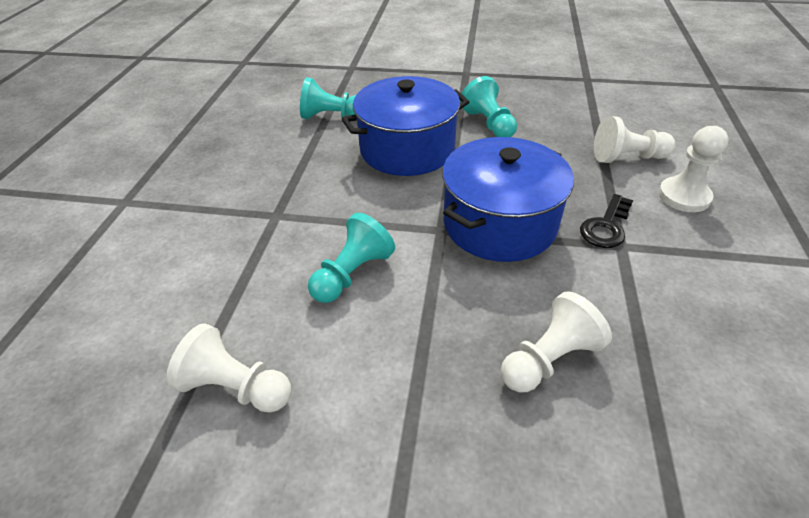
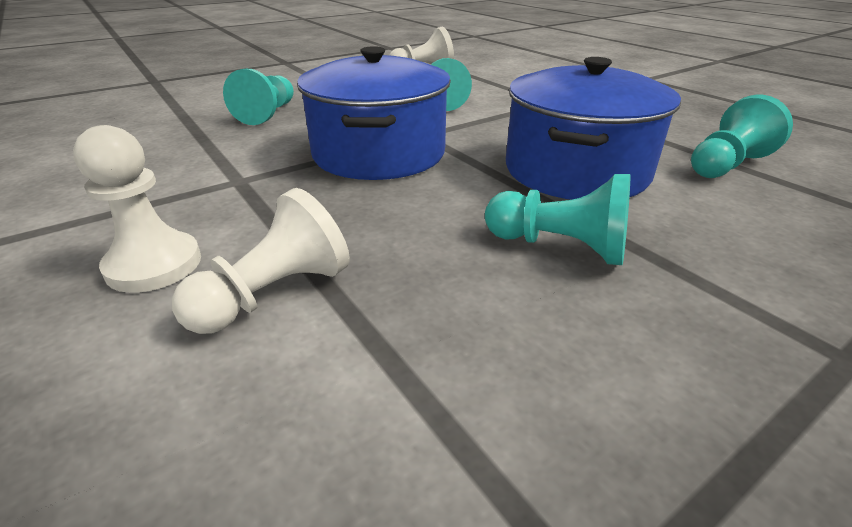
camera: 135 degrees right, 10 degrees down
(549, 359) = (268, 114): white pawn -> turquoise pawn
(606, 226) = (263, 189): black key -> none

